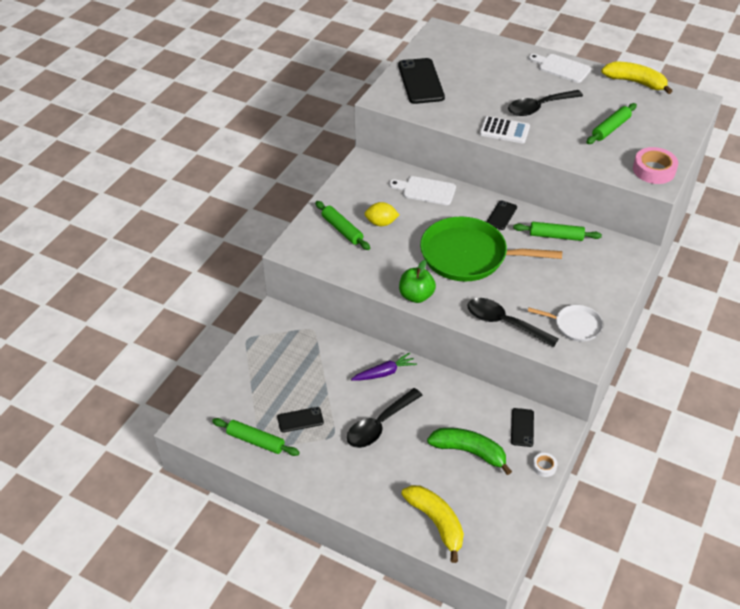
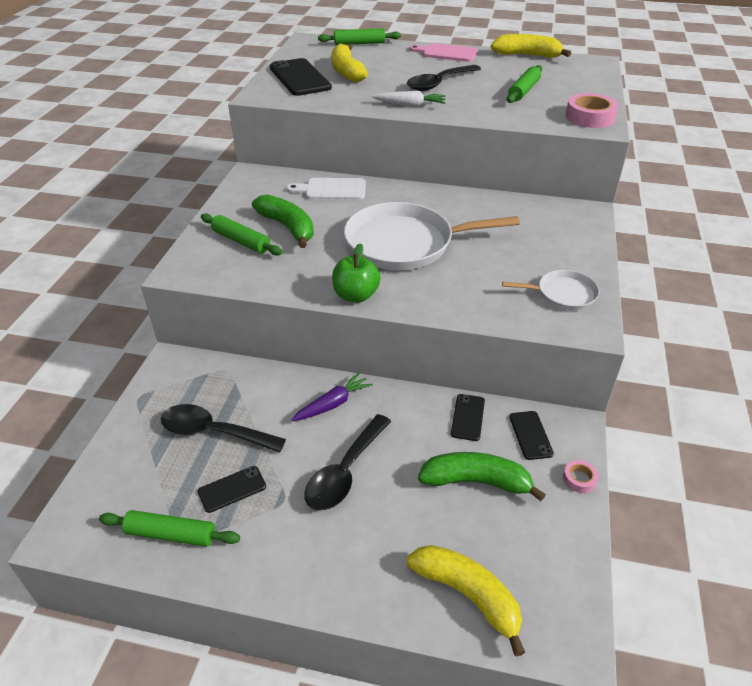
camera: 15 degrees left, 5 degrees down
(381, 223) = (288, 227): yellow lemon -> green banana
(463, 79) = (346, 71): none -> yellow banana
(468, 255) = (405, 243): green pan -> white pan
(501, 215) = (427, 200): black phone -> black phone (468, 417)
(504, 130) = (410, 105): white calculator -> white carrot
(504, 323) = (477, 306): black spoon -> black spoon (213, 432)
(544, 466) = (579, 479): white tape -> pink tape
(556, 236) = (496, 210): green rolling pin -> green rolling pin (359, 43)
(561, 68) = (447, 53): white cutting board -> pink cutting board

